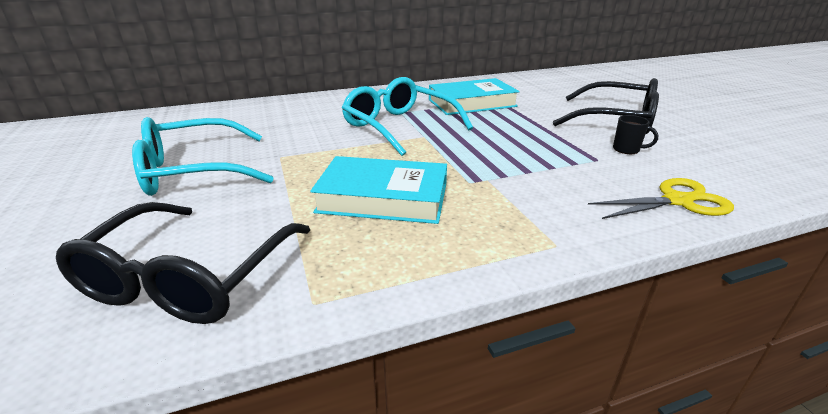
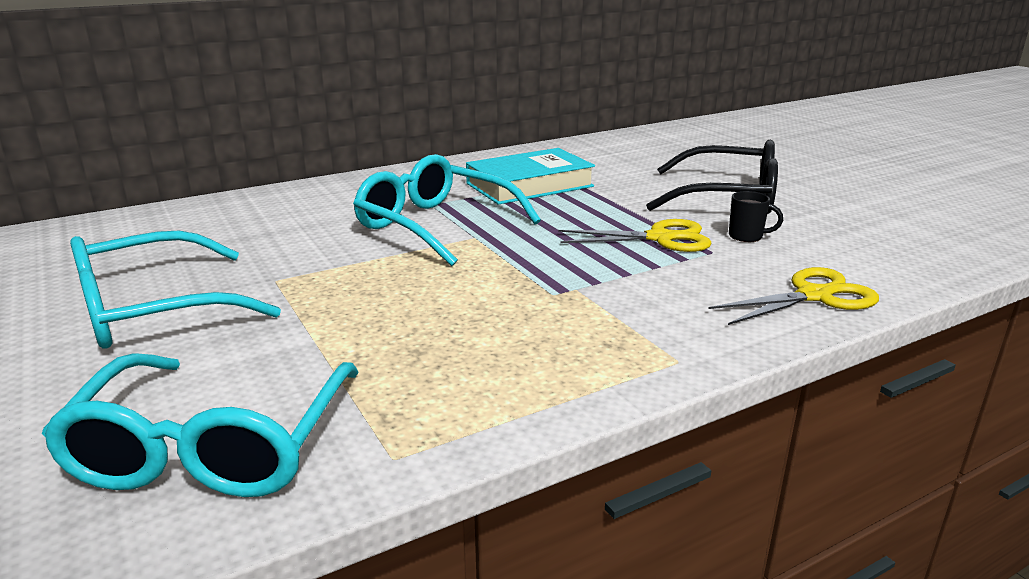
camera: 10 degrees left, 5 degrees down
(188, 278) = (212, 448): black glasses -> turquoise glasses
(383, 198) = (443, 323): turquoise book -> none
(559, 146) = (661, 238): none -> yellow scissors

